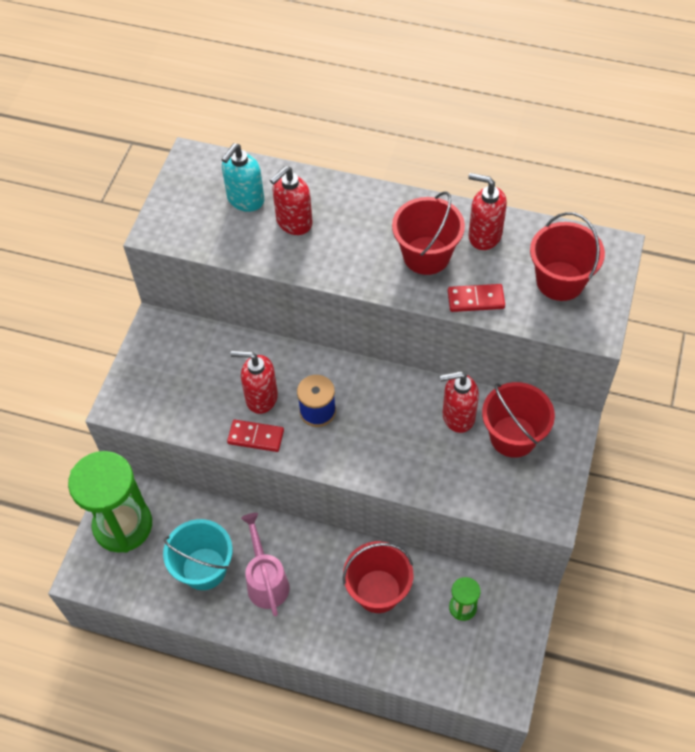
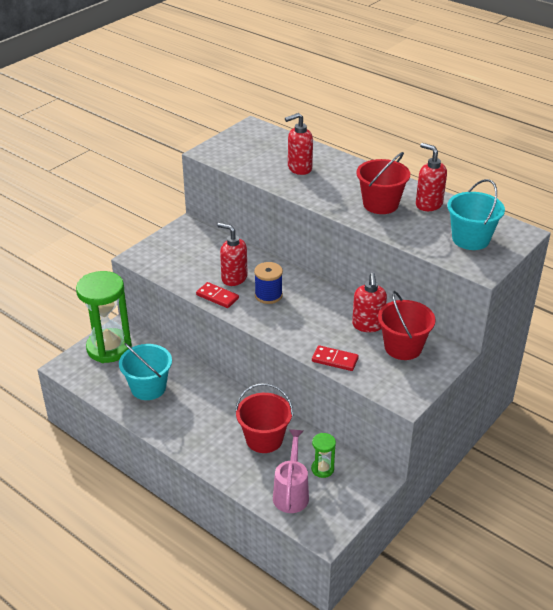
camera: 20 degrees right, 20 degrees down
(245, 200) = (274, 151): turquoise soap dispenser -> none
(266, 581) = (187, 408): pink watering can -> pink watering can (291, 493)
(458, 416) = (368, 325): red soap dispenser -> red soap dispenser turned 105 degrees counterclockwise
(476, 300) = (402, 233): red domino -> red domino (335, 360)
(560, 281) = (470, 239): red bucket -> turquoise bucket

